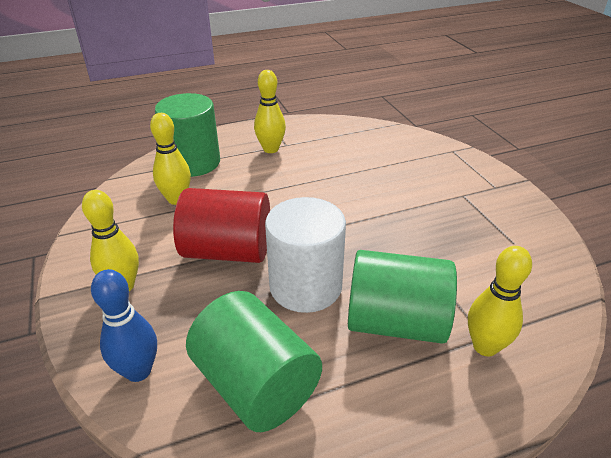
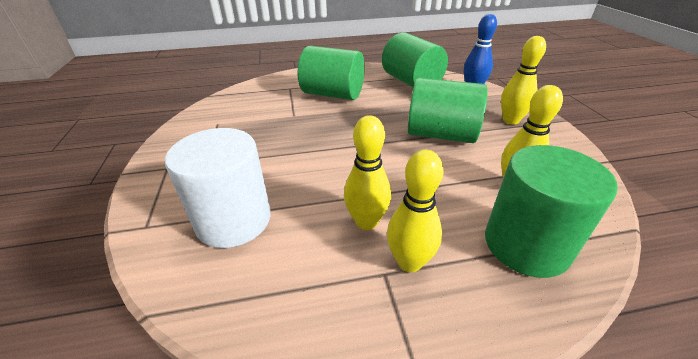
camera: 170 degrees left, 0 degrees up
(227, 251) = (441, 134): red cylinder -> green cylinder
(305, 286) = (381, 111): white cylinder -> white cylinder (234, 220)
(485, 346) = (293, 85): yellow bowling pin -> yellow bowling pin (366, 222)

